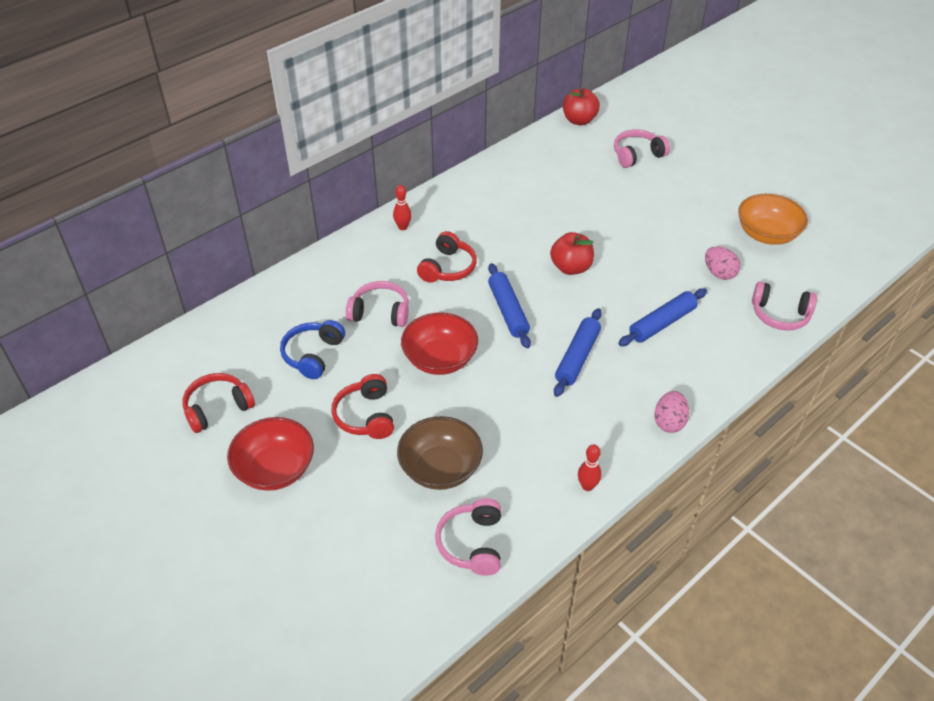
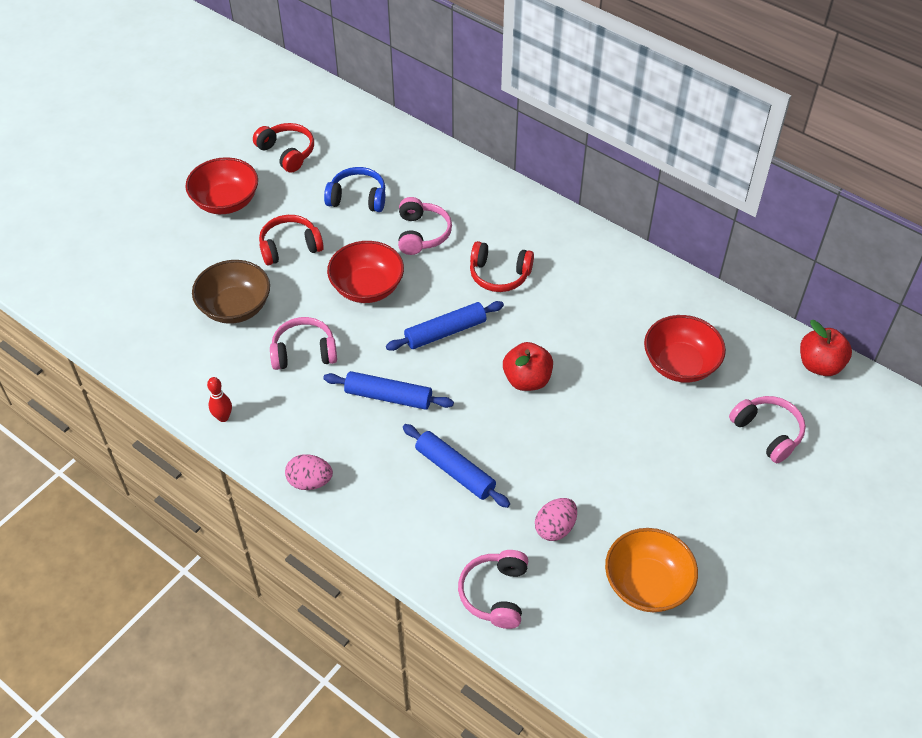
camera: 80 degrees right, 5 degrees up
(403, 227) = (553, 229): red bowling pin -> none
(472, 543) = (157, 340): pink headphones -> pink headphones (304, 352)
(568, 183) = (680, 364): none -> red bowl

